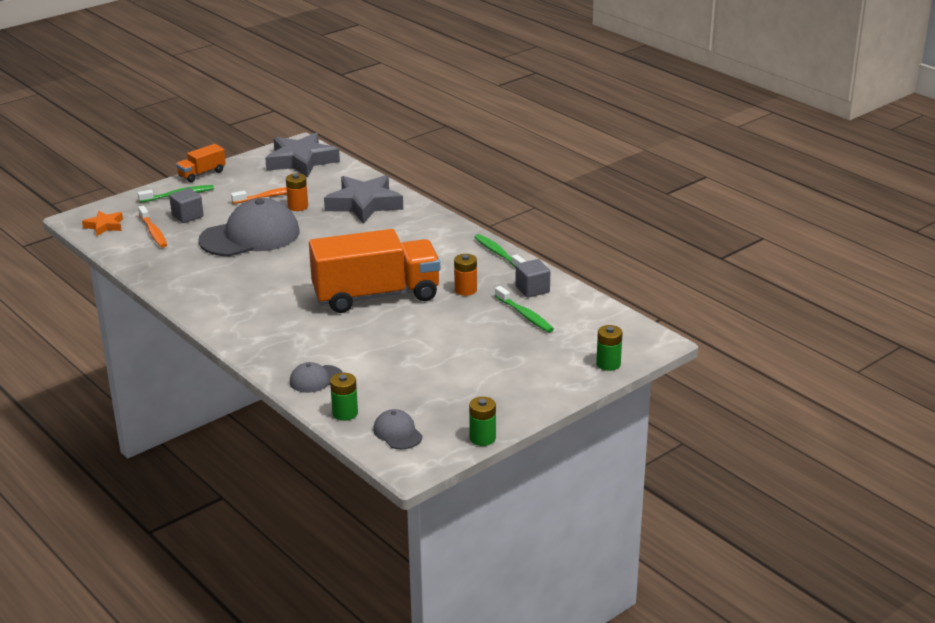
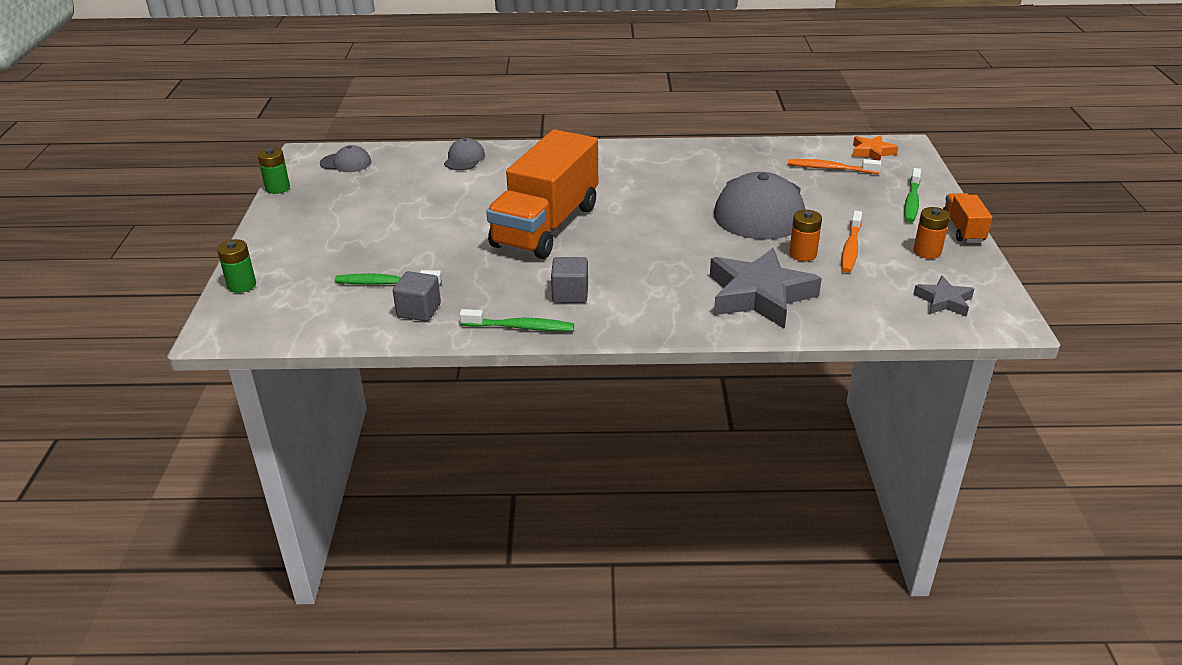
camera: 130 degrees right, 5 degrees up
(187, 216) = (849, 192): grey cube -> grey cube (570, 294)
(301, 161) = (944, 301): grey star -> grey star, size x0.51
(345, 413) = (403, 154): green battery -> none
(465, 290) = (481, 273): orange battery -> orange battery (927, 252)

